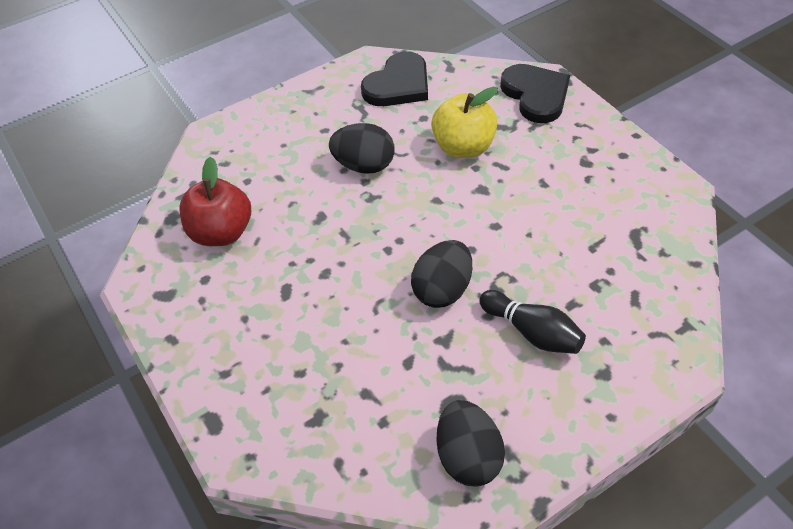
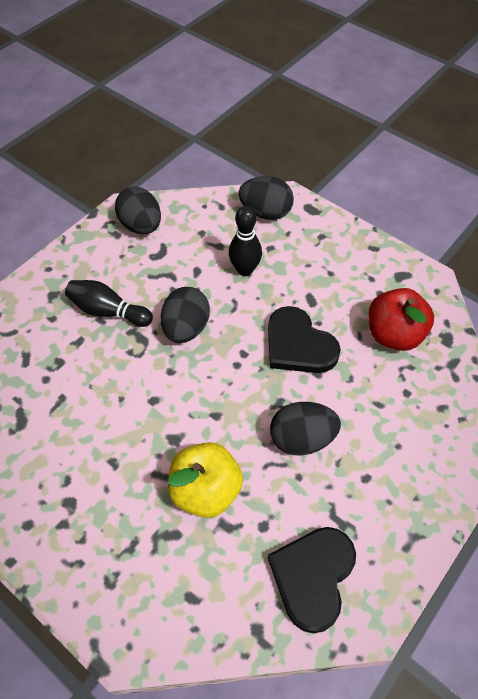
camera: 160 degrees right, 5 degrees up
(279, 432) = (265, 212): none -> black egg
(346, 347) = (245, 269): none -> black bowling pin
(535, 95) = (135, 603): black heart -> black heart (298, 345)

